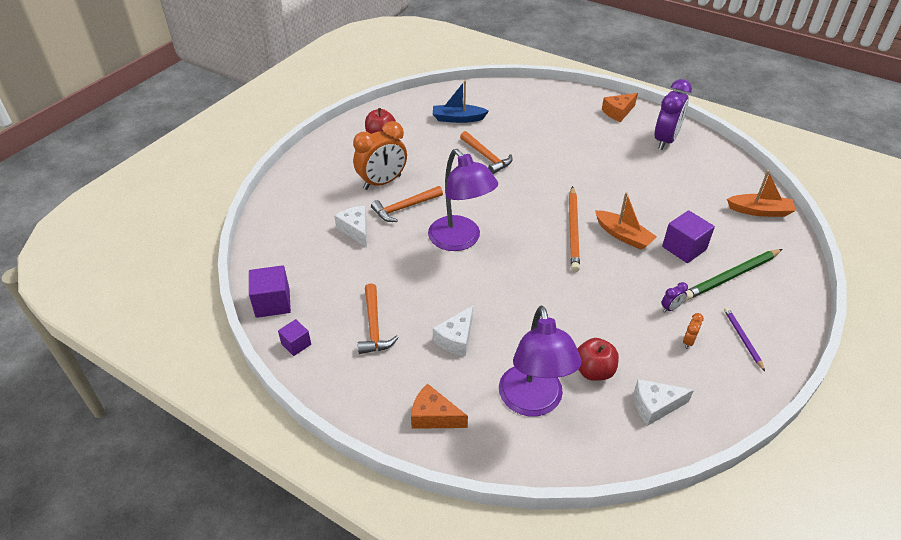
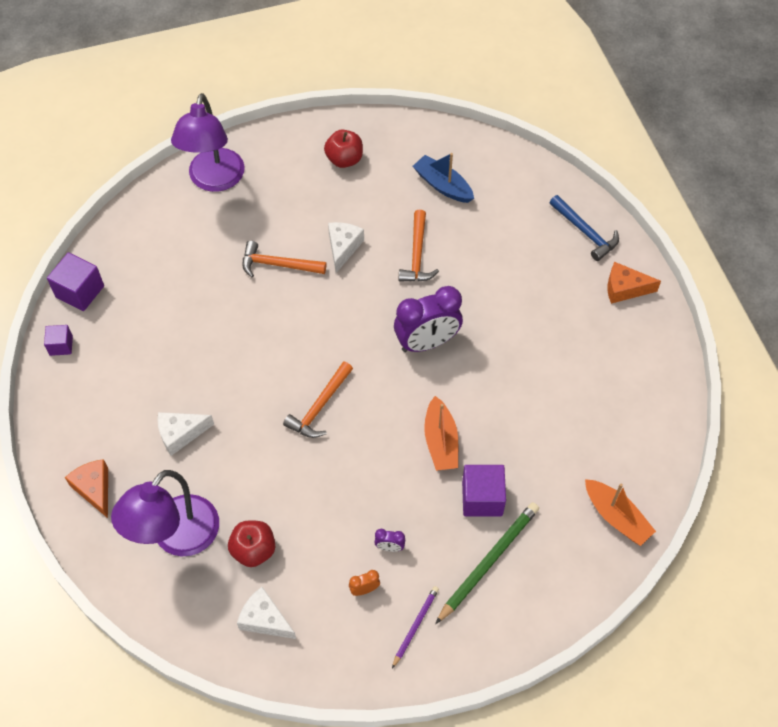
camera: 40 degrees right, 15 degrees up
(355, 230) = (212, 261): white cheese -> white cheese (343, 248)
(374, 326) = (131, 373): orange hammer -> orange hammer (319, 407)
(382, 182) = (288, 220): orange clock -> none
(460, 240) = (288, 337): purple lamp -> purple lamp (214, 180)
(564, 100) = (585, 232): none -> blue hammer
(573, 230) = (401, 401): orange pencil -> none
(665, 140) = (630, 361): purple clock -> purple clock (427, 342)
(731, 276) = (488, 561): green pencil -> green pencil turned 120 degrees clockwise

